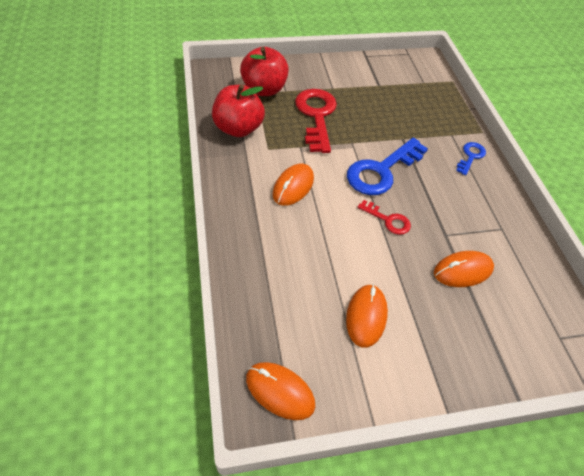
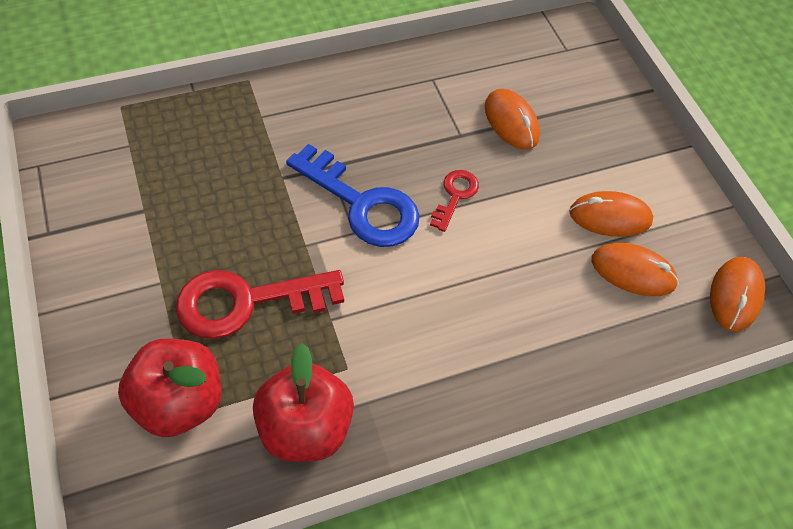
camera: 100 degrees left, 5 degrees up
(293, 186) = (425, 318): orange mouse -> orange mouse (633, 272)
(470, 156) = (306, 98): blue key -> none

